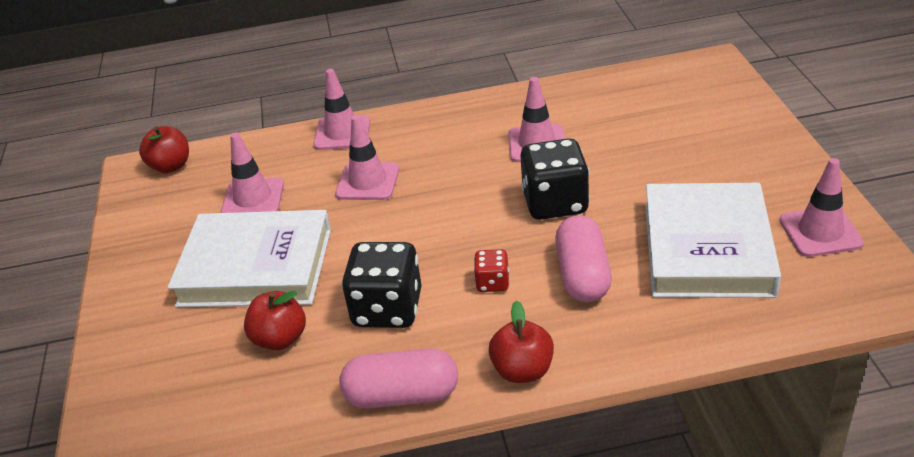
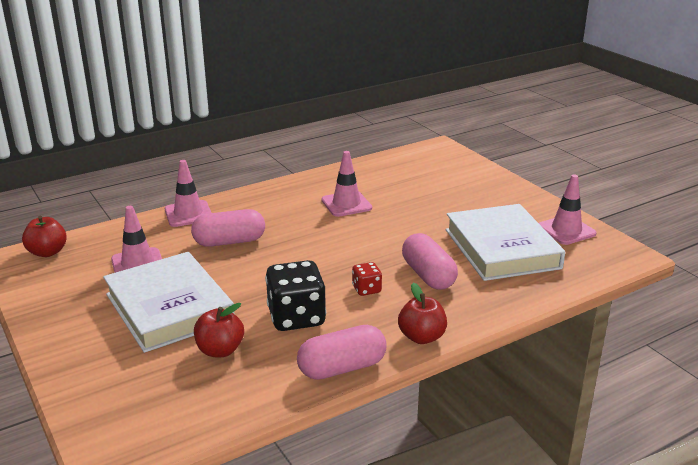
camera: 25 degrees left, 10 degrees down
(256, 267) = (169, 308): white book -> white book turned 75 degrees clockwise
(368, 182) = (229, 242): pink traffic cone -> pink capsule
(555, 203) = (382, 237): black dice -> none

